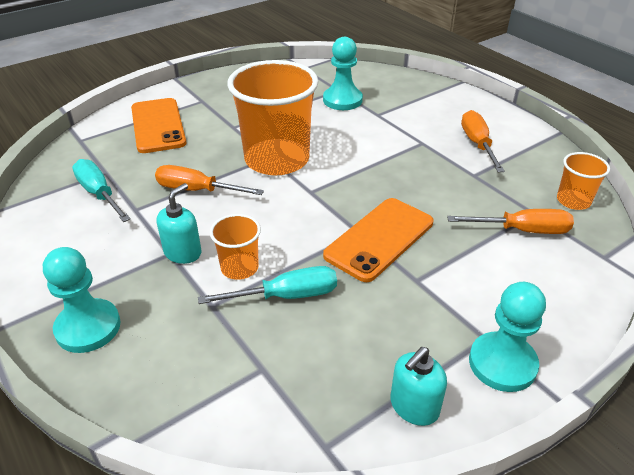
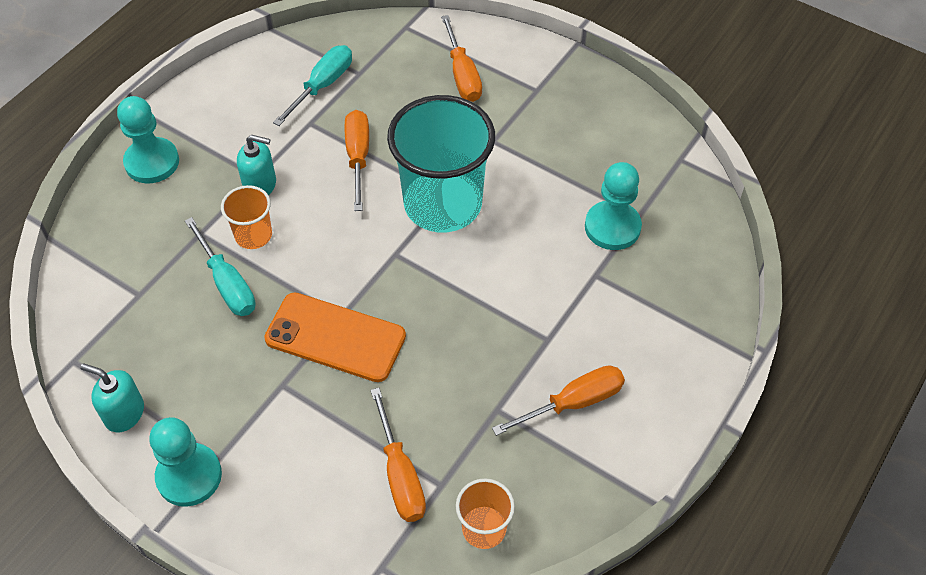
camera: 70 degrees right, 15 degrees up
(158, 126) = (462, 75): orange phone -> orange screwdriver
(277, 160) = (443, 204): orange cup -> turquoise cup

